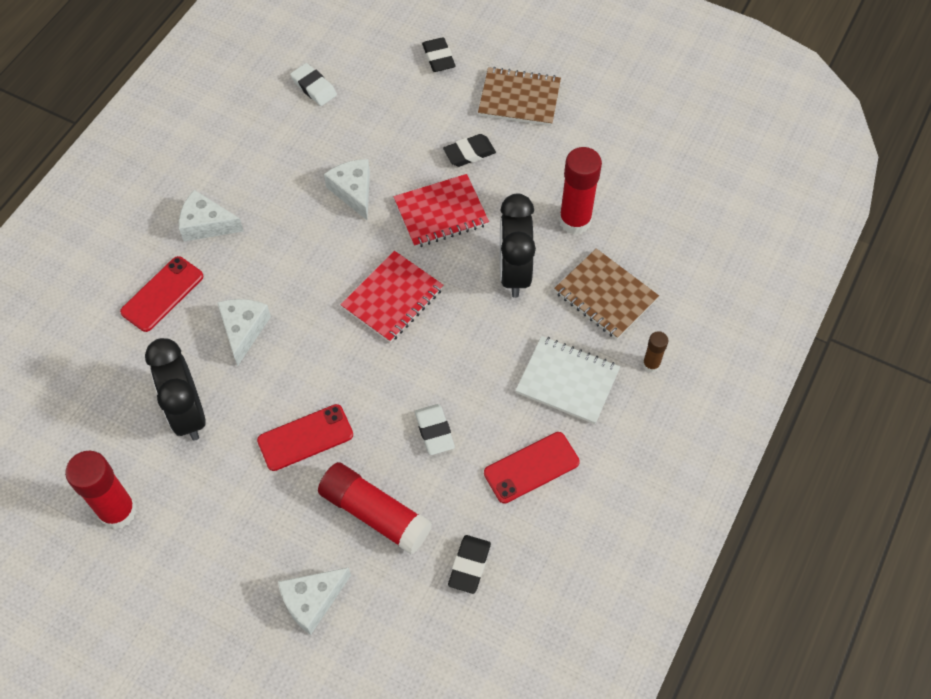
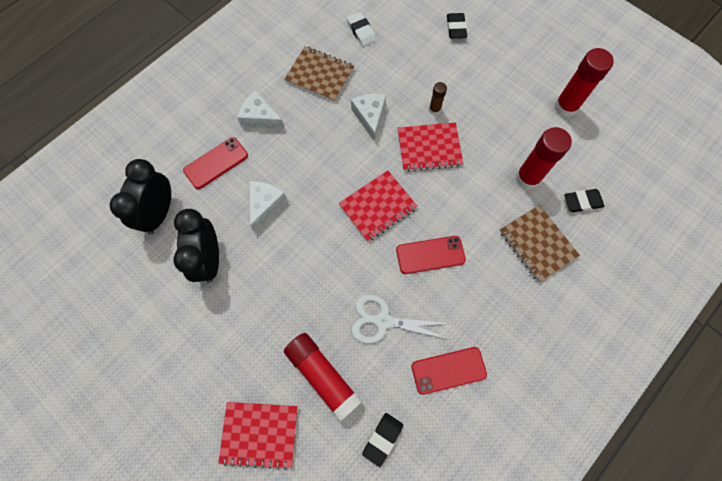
camera: 15 degrees right, 10 degrees up
(118, 511) = (141, 323): red glue stick -> red glue stick (565, 107)
(305, 438) = (287, 301): red phone -> red phone (430, 255)
(312, 601) = (259, 434): white cheese -> red notebook
(434, 431) = (383, 321): white eraser -> white scissors
(469, 153) = (461, 106): black eraser -> black eraser (582, 202)
(514, 272) = (472, 208): black clock -> black clock (159, 213)
(519, 98) = (508, 72): brown notebook -> brown notebook (320, 75)
(567, 381) = (492, 306): white notebook -> none
(651, 364) = (560, 309): brown glue stick -> brown glue stick (434, 109)

